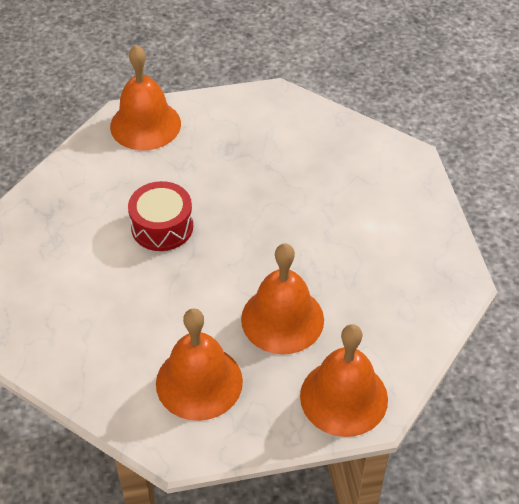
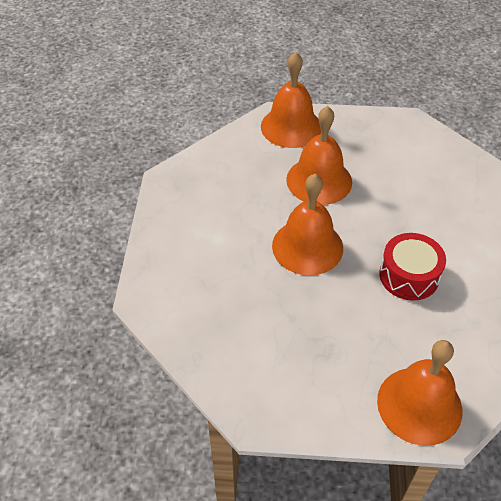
camera: 165 degrees left, 0 degrees up
(199, 382) = (390, 153): orange bell -> orange bell (307, 246)

